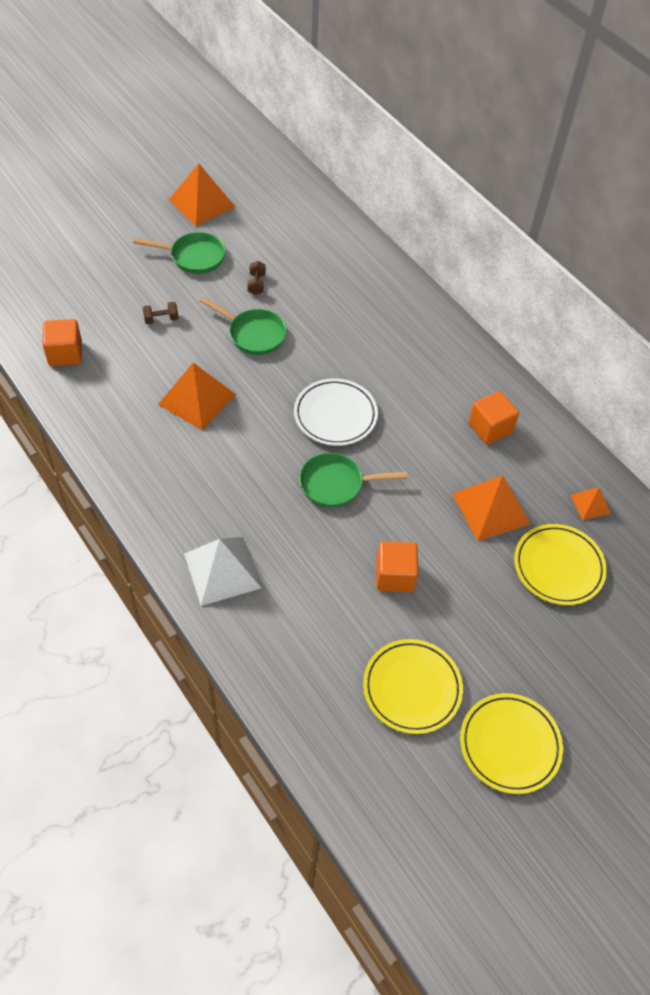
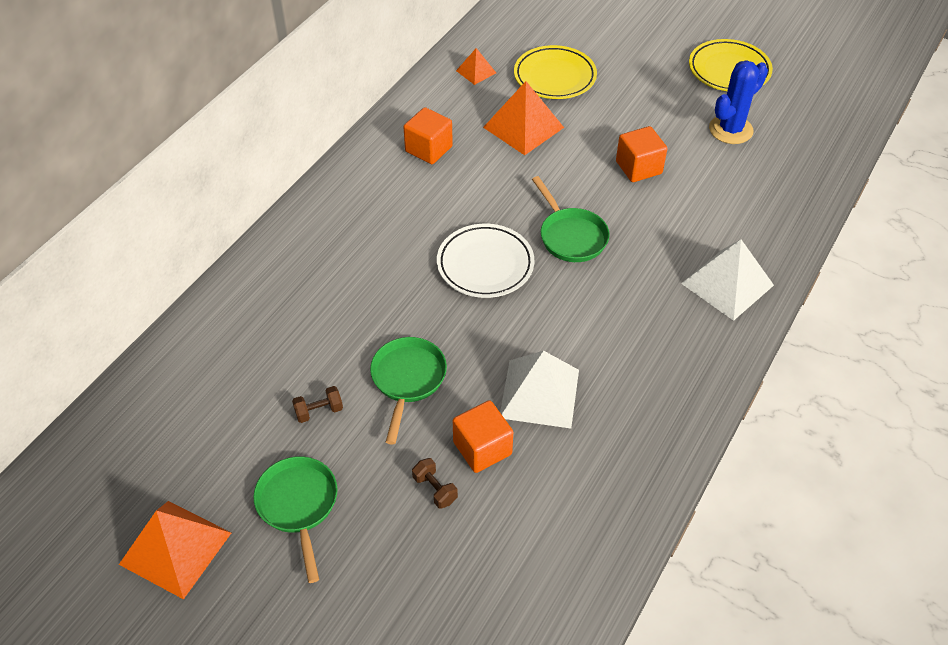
camera: 110 degrees left, 5 degrees down
(65, 353) = (556, 572): orange cube -> orange cube (482, 448)
(197, 399) = (539, 393): orange pyramid -> white pyramid
(412, 688) = (730, 130): yellow plate -> blue cactus

